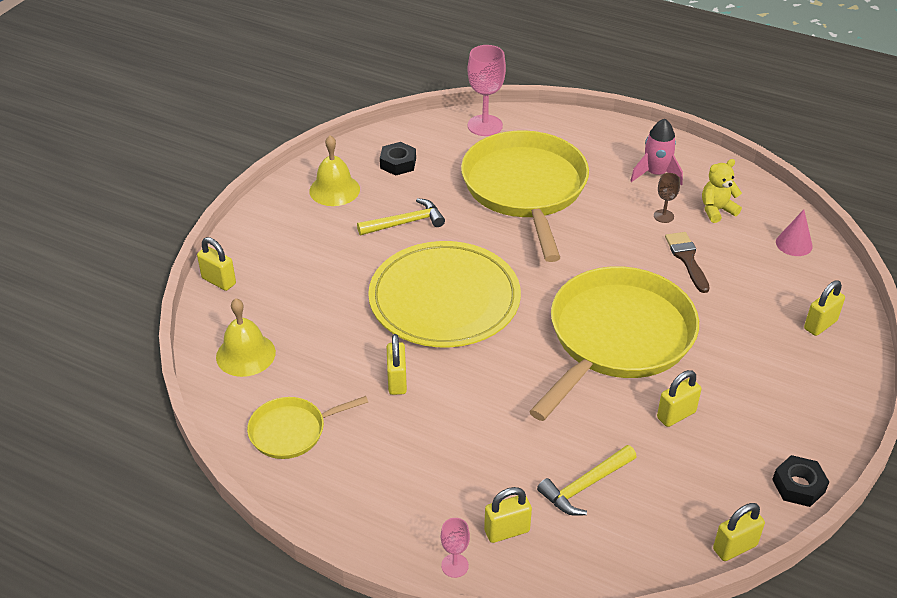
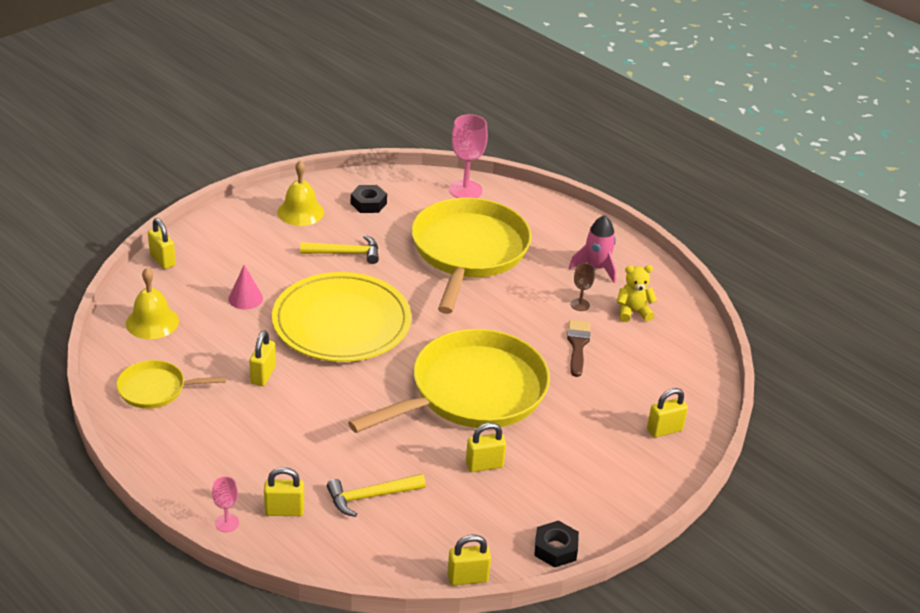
camera: 15 degrees right, 5 degrees down
(794, 244) = (686, 358): pink cone -> pink cone (245, 298)

